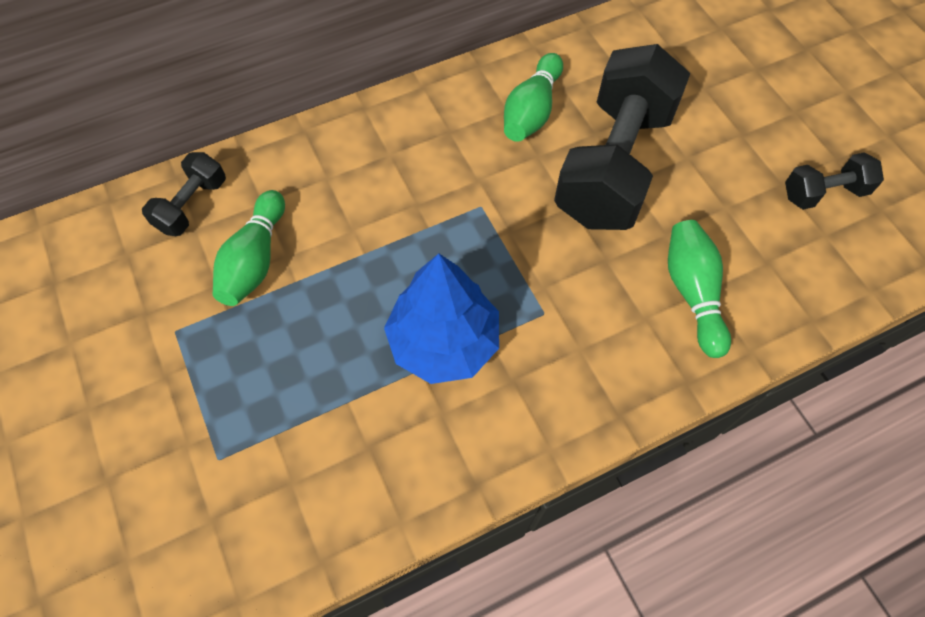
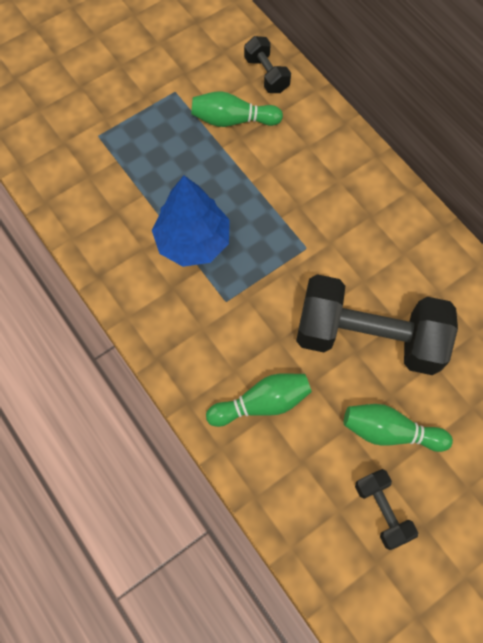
camera: 80 degrees right, 5 degrees up
(192, 205) = (266, 74): black dumbbell -> black dumbbell turned 45 degrees clockwise
(531, 111) = (406, 271): green bowling pin -> green bowling pin (390, 431)

